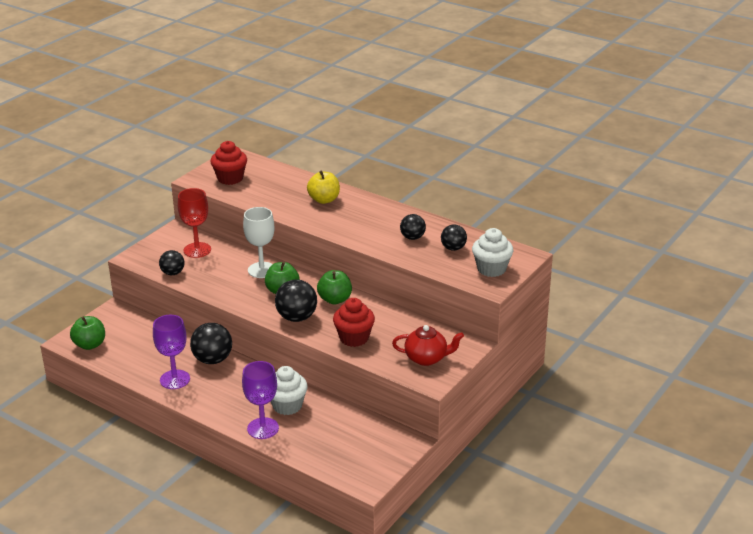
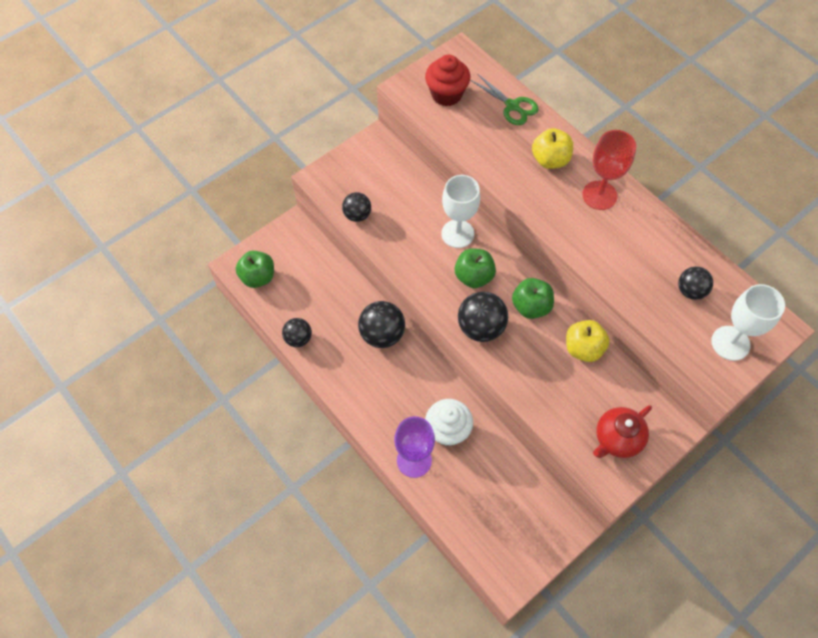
camera: 15 degrees right, 30 degrees up
(175, 379) = (336, 356): purple goblet -> none
(197, 250) = (392, 181): red goblet -> red goblet (599, 195)
(285, 177) = (512, 106): none -> green scissors
(354, 338) = (539, 381): red cupcake -> none
(384, 315) = (583, 348): none -> yellow apple
(412, 237) = (644, 258): black ball -> black ball (298, 338)
(427, 358) = (617, 439): red teapot -> red teapot turned 120 degrees clockwise
(491, 269) = (730, 343): white cupcake -> white goblet

